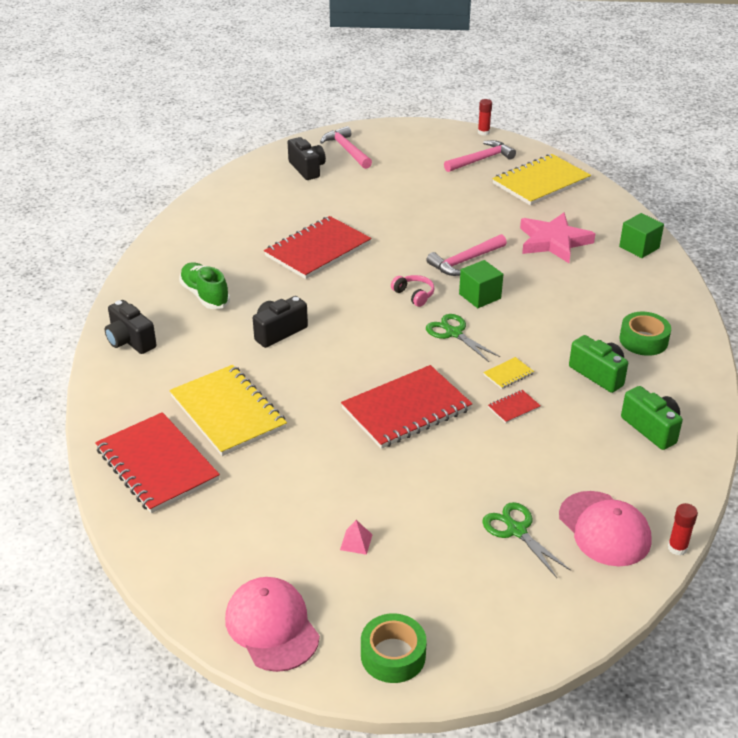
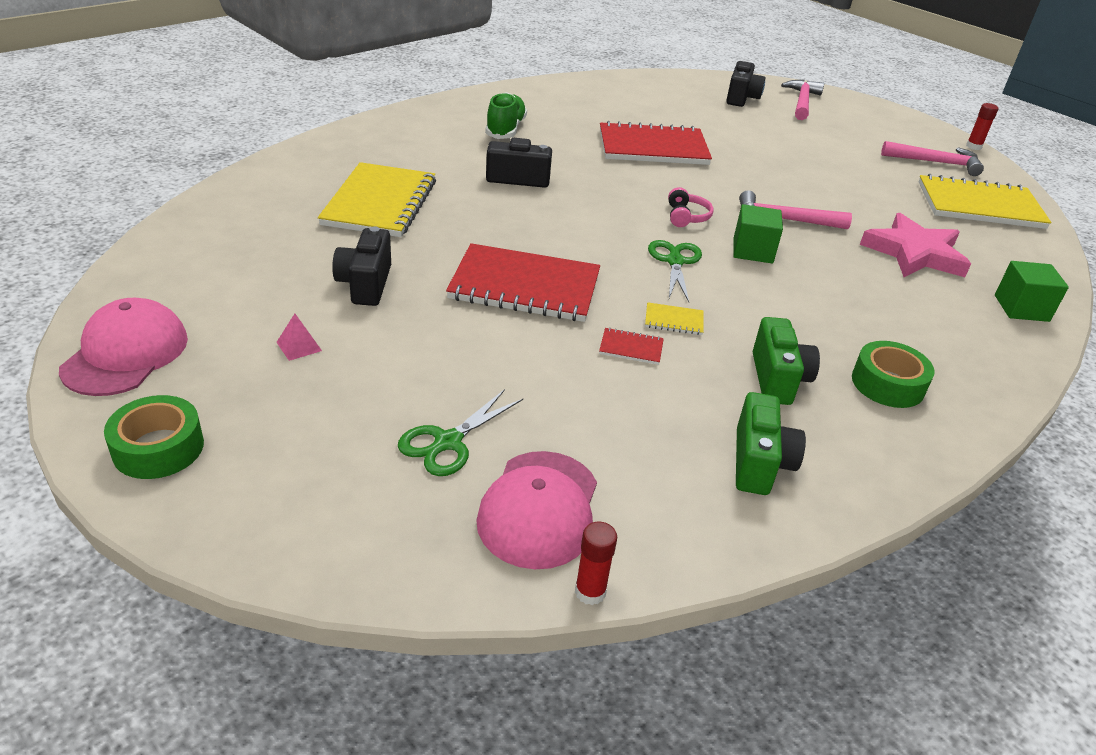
camera: 40 degrees right, 0 degrees up
(130, 341) = (399, 127): black camera -> black camera (365, 284)
(157, 465) = (268, 203): red notebook -> none
(516, 530) = (448, 442): green scissors -> green scissors turned 150 degrees counterclockwise

